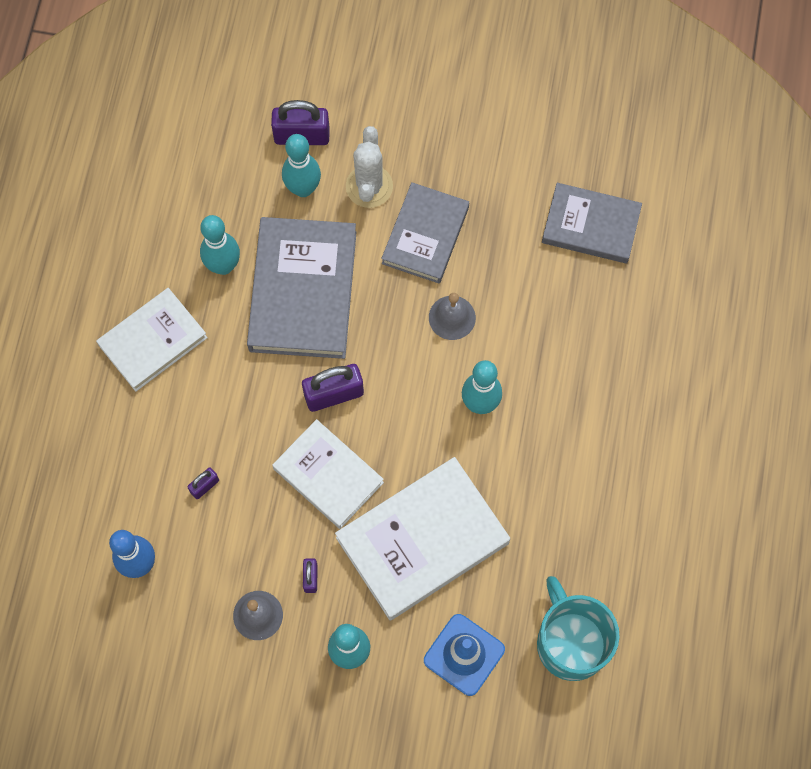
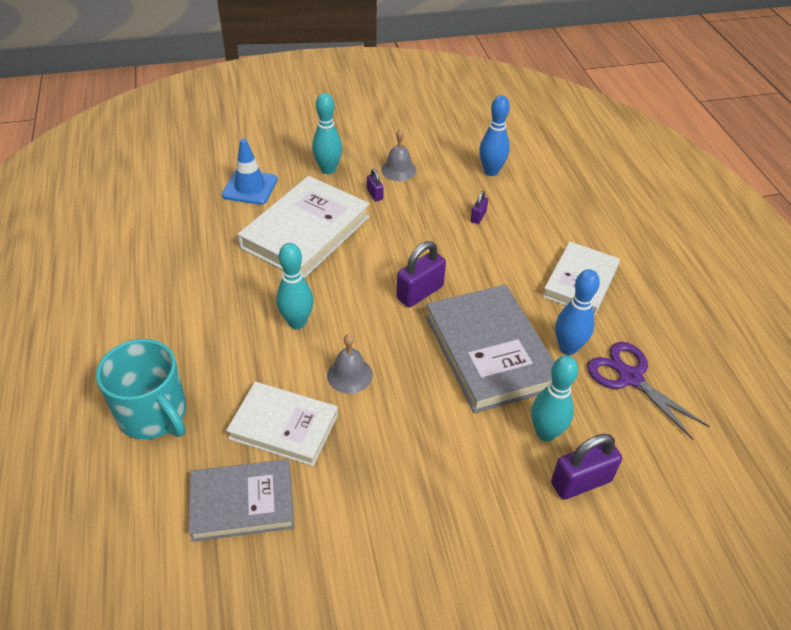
camera: 155 degrees right, 25 degrees down
(187, 211) = (630, 378): none -> purple scissors
(223, 266) = (568, 348): turquoise bowling pin -> blue bowling pin
(328, 475) = (394, 246): white book -> white book (284, 426)
(369, 186) = (486, 458): white cactus -> none
(425, 235) = (407, 433): grey book -> none
(571, 642) = (174, 211): turquoise mug -> turquoise mug (154, 414)

